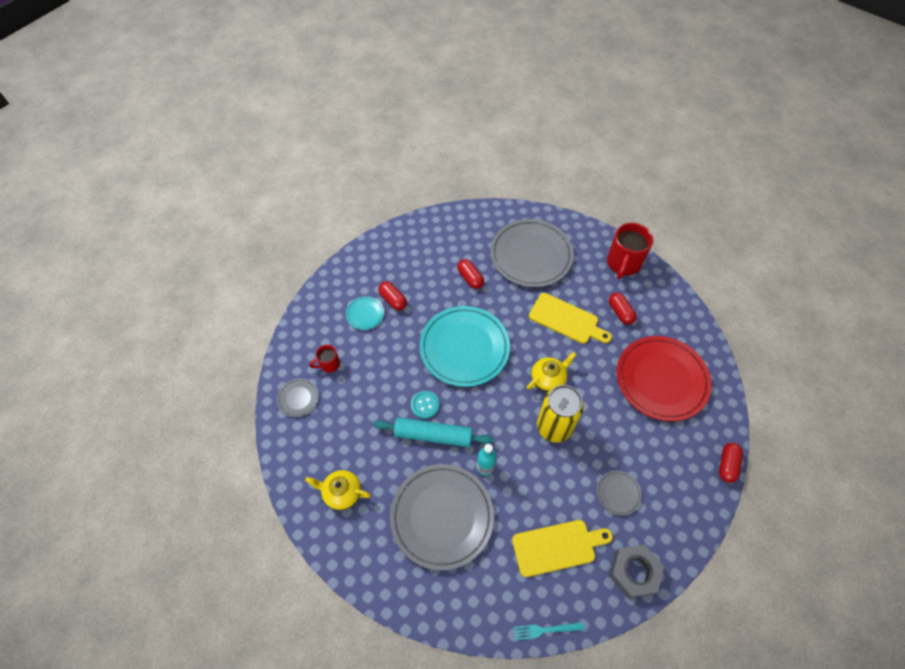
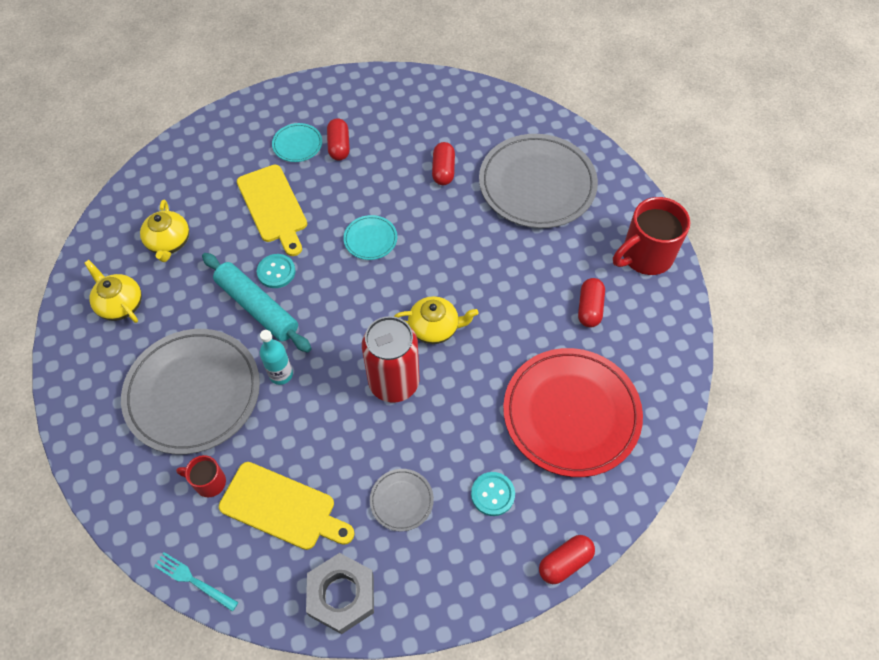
camera: 35 degrees right, 0 degrees up
(298, 398) = (160, 188): grey plate -> none
(329, 364) = (218, 173): red mug -> red mug (209, 482)
(337, 430) = (169, 242): none -> yellow teapot
(464, 348) = (370, 239): turquoise plate -> turquoise plate, size x0.44
(554, 427) = (394, 382): yellow can -> red can
(566, 319) = (515, 278): yellow cutting board -> yellow cutting board (273, 207)
(661, 454) = (492, 494): none -> turquoise button

